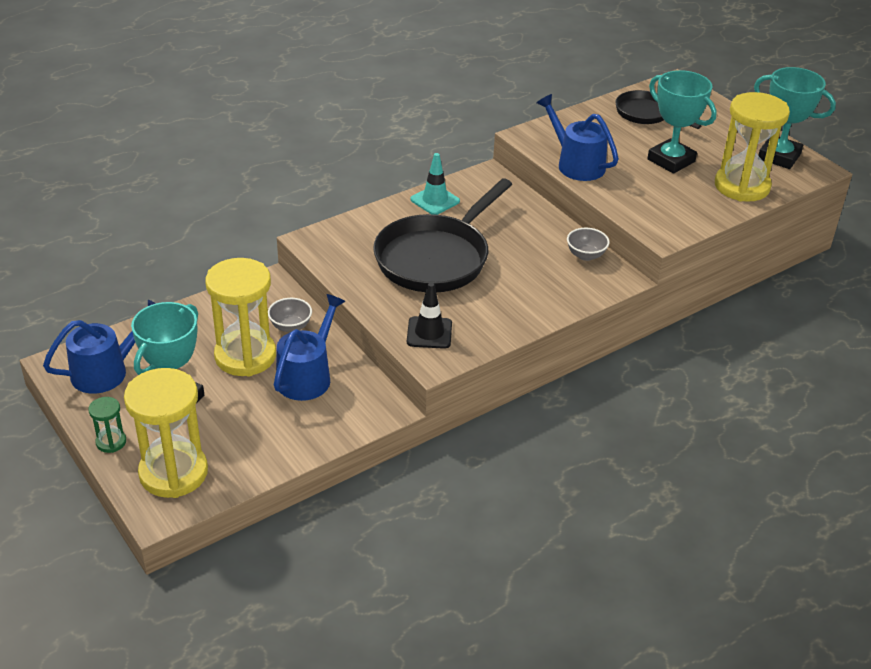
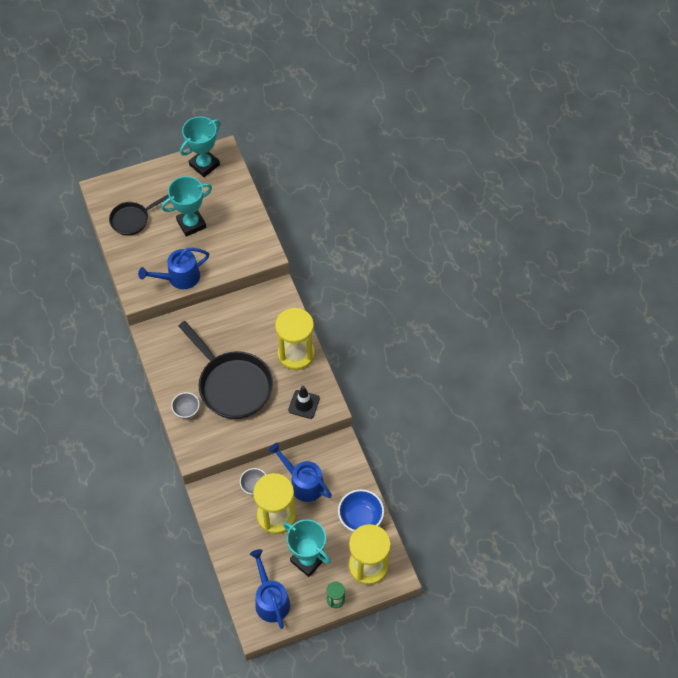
camera: 75 degrees left, 20 degrees up
(259, 451) = (360, 518): none -> blue bowl
(435, 200) = (169, 372): turquoise traffic cone -> none
(586, 255) = (252, 302): grey bowl -> grey bowl (186, 410)
(742, 186) = (230, 196): yellow hourglass -> yellow hourglass (296, 354)

